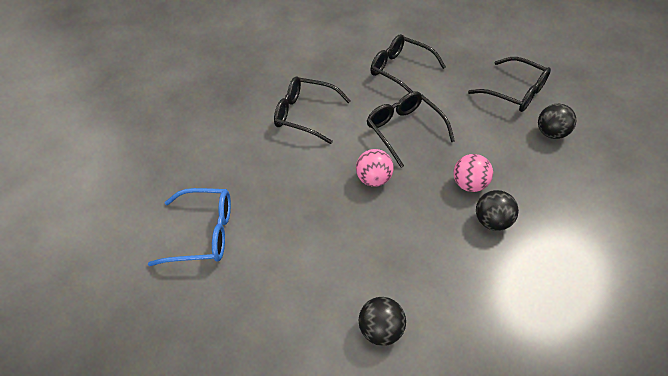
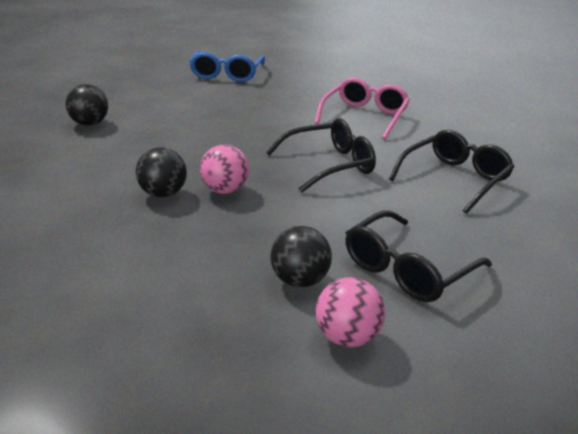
camera: 95 degrees right, 20 degrees down
(305, 115) = (364, 116): black glasses -> pink glasses
(373, 179) = (256, 139): pink ball -> pink ball (347, 337)

